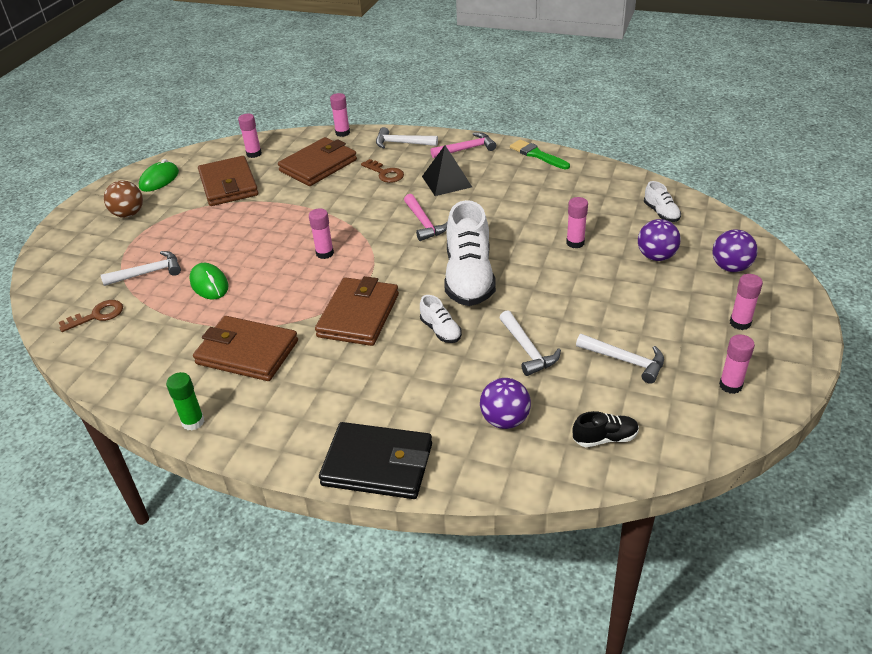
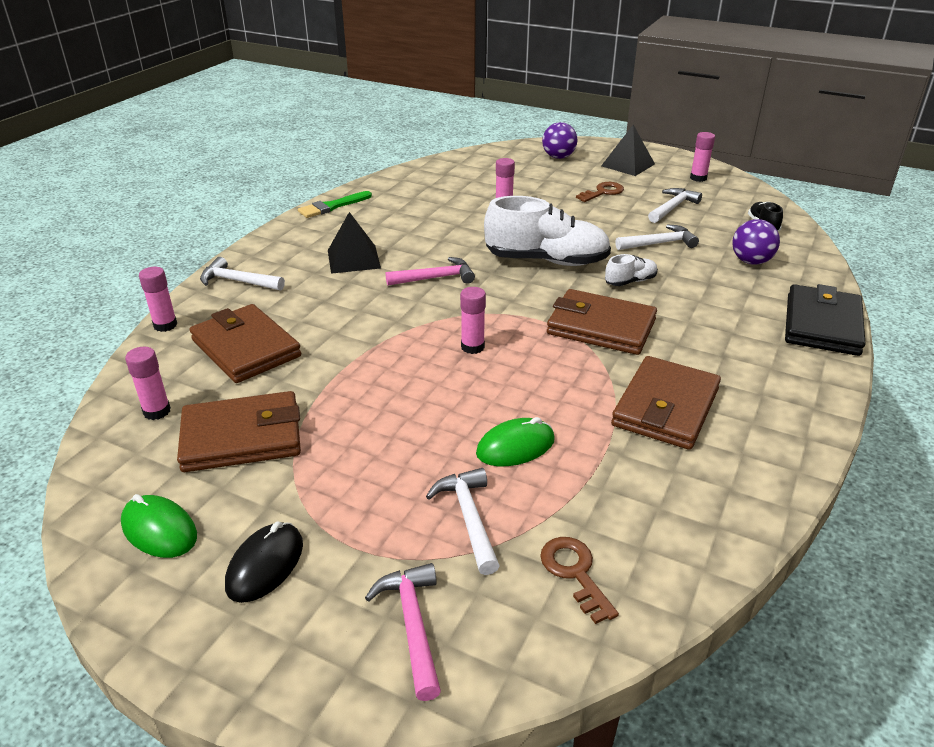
camera: 85 degrees left, 5 degrees down
(128, 214) = (265, 565): brown ball -> black mouse
(193, 422) = (794, 447): green glue stick -> none
(385, 173) = (306, 297): brown key -> brown key (603, 192)
(402, 143) = (237, 281): white hammer -> white hammer turned 90 degrees clockwise
(466, 149) = (288, 242): pink hammer -> pink hammer (412, 625)
(656, 256) = (536, 179): purple ball -> none
(661, 213) = (471, 168): white shoe -> none
(740, 323) = (628, 165): pink glue stick -> black pyramid

